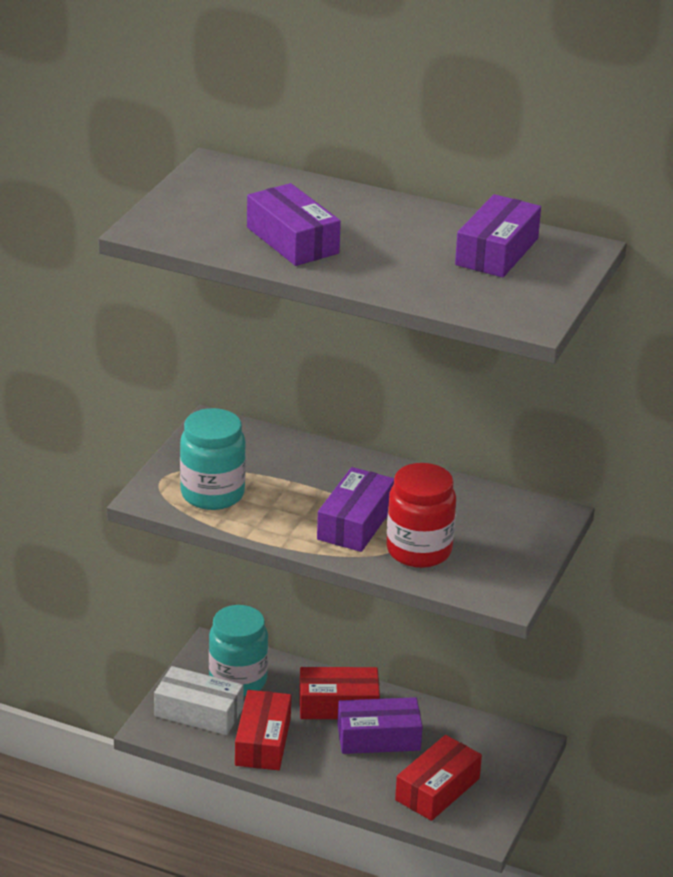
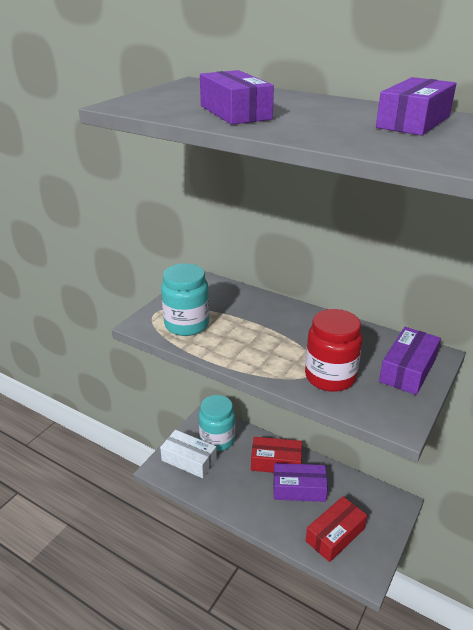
camera: 10 degrees right, 0 degrees up
(262, 741) = (224, 485): red box -> none
(355, 523) = (284, 352): purple box -> purple box (408, 370)

